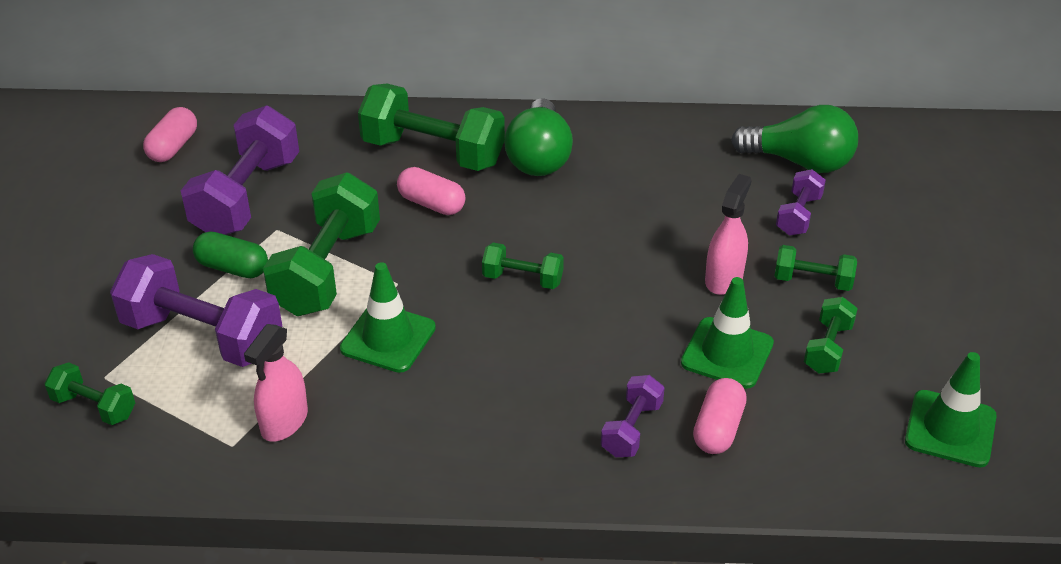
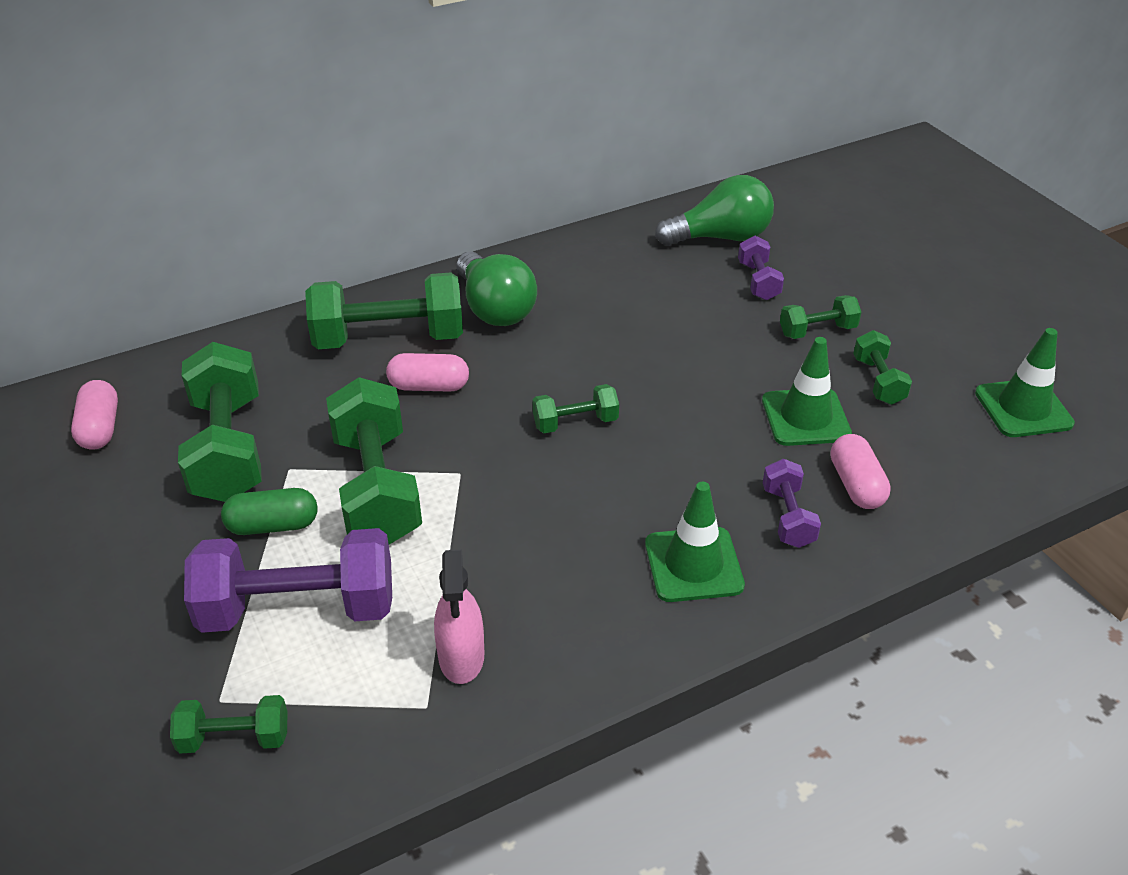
camera: 30 degrees left, 0 degrees up
(247, 197) = (228, 449): purple dumbbell -> green dumbbell
(388, 338) = (496, 529): green traffic cone -> green traffic cone (693, 565)
(724, 279) = (746, 356): pink spray bottle -> none

